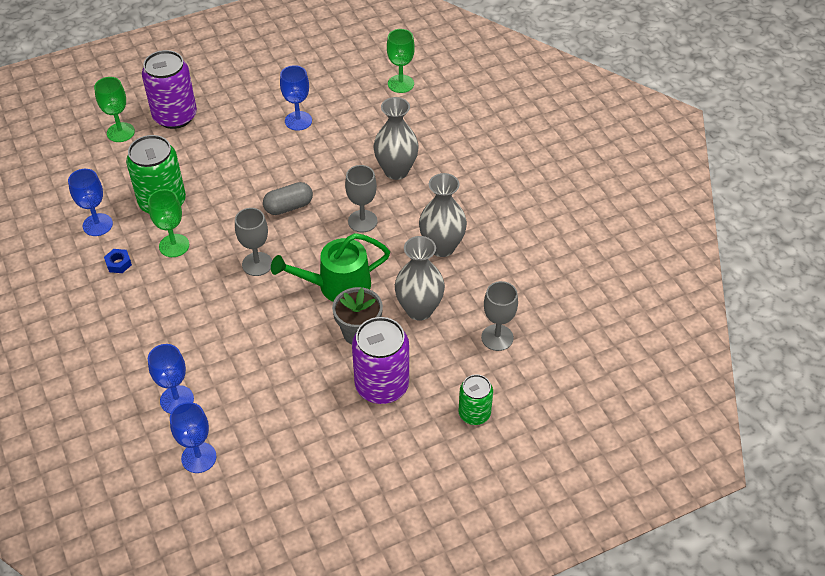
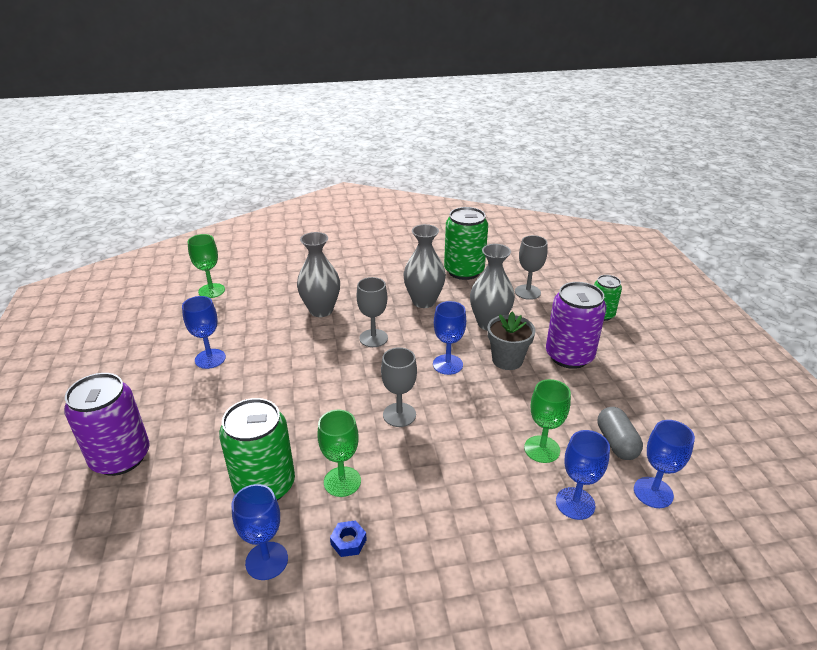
camera: 75 degrees left, 15 degrees down
(120, 132) = (104, 518): green goblet -> green goblet (542, 449)
(288, 207) = (329, 382): grey capsule -> grey capsule (616, 443)
(337, 286) = (447, 364): green watering can -> blue goblet
(520, 271) = (464, 271): none -> green can

